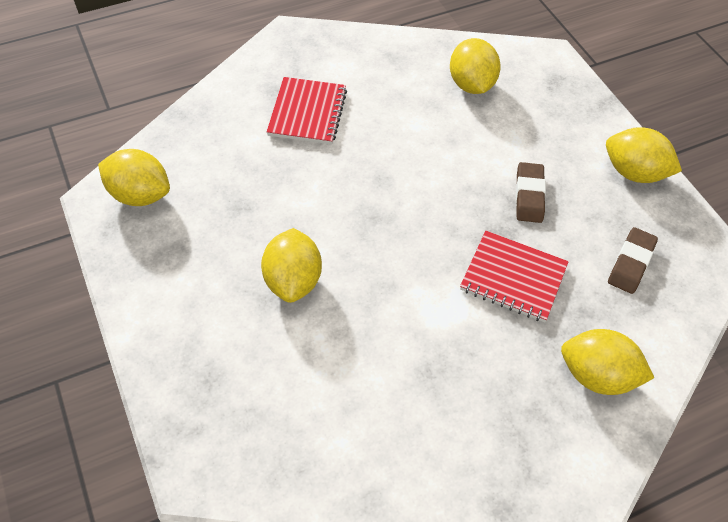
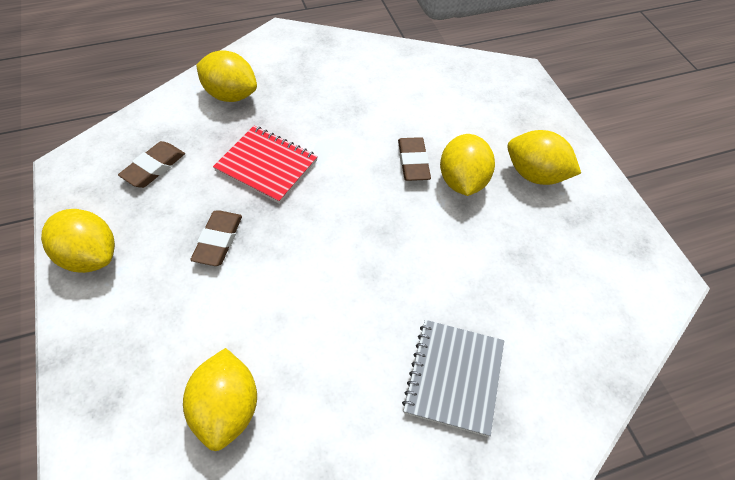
camera: 175 degrees left, 0 degrees up
(140, 195) = (627, 278): yellow lemon -> yellow lemon (535, 174)
(307, 112) = (454, 377): red notebook -> grey notebook
(349, 299) = (413, 162): none -> brown eraser

